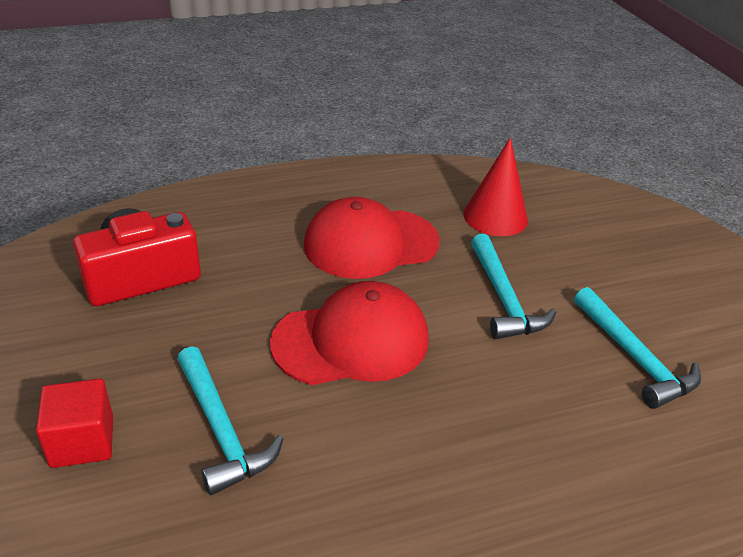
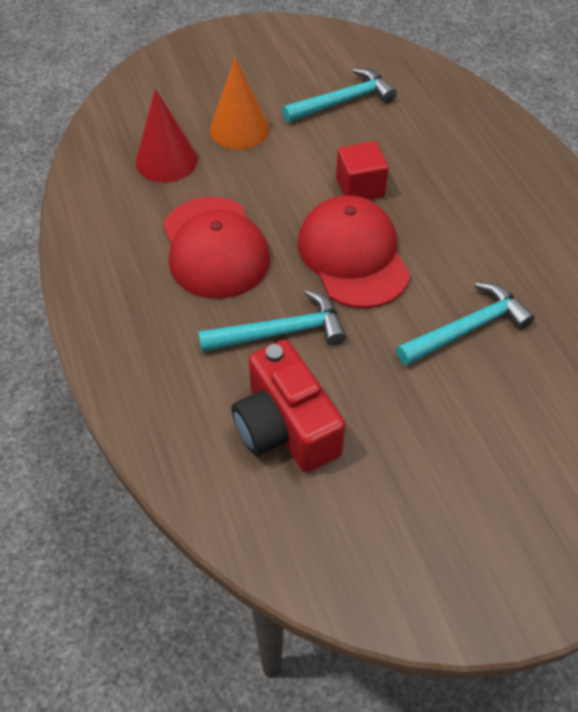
camera: 90 degrees left, 15 degrees up
(82, 441) = (502, 418): red cube -> red cube (360, 187)
(503, 298) = (286, 163): turquoise hammer -> turquoise hammer (281, 332)
(556, 266) = (239, 129): none -> orange cone

